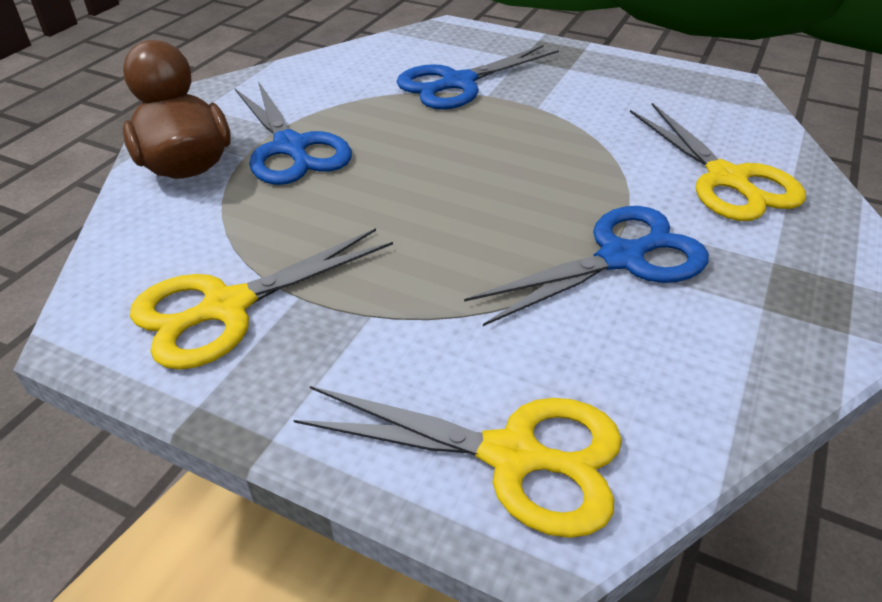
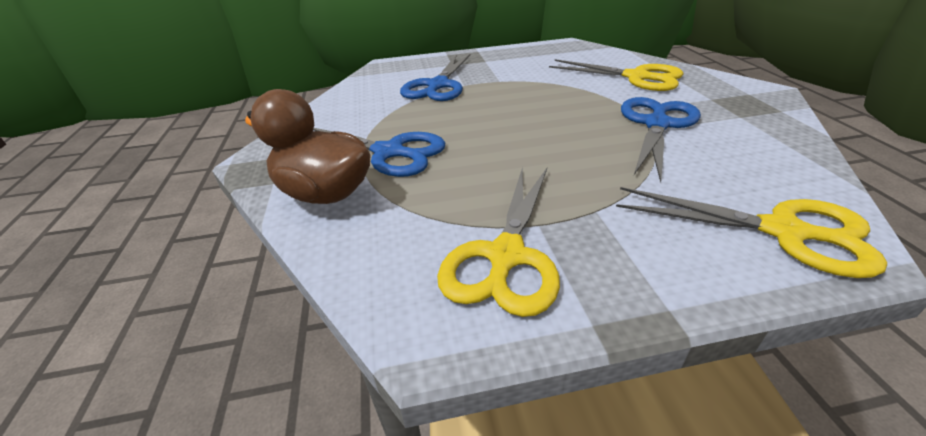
camera: 35 degrees left, 5 degrees down
(513, 456) = (783, 232): yellow scissors -> yellow scissors turned 45 degrees clockwise

